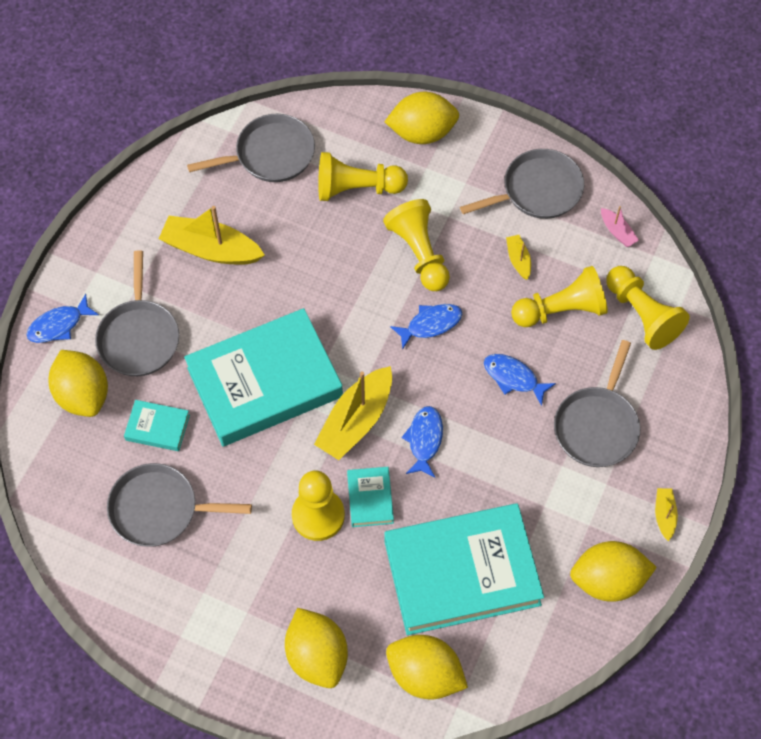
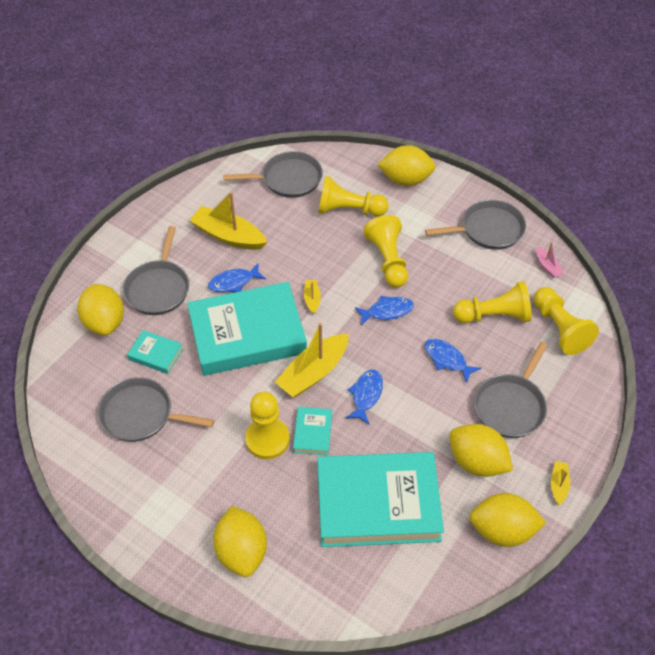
camera: 10 degrees right, 10 degrees down
(59, 325) = (100, 271): blue fish -> blue fish (233, 282)
(425, 674) = (330, 582): yellow lemon -> yellow lemon (477, 461)
(518, 260) = (465, 275): yellow boat -> yellow boat (312, 299)

